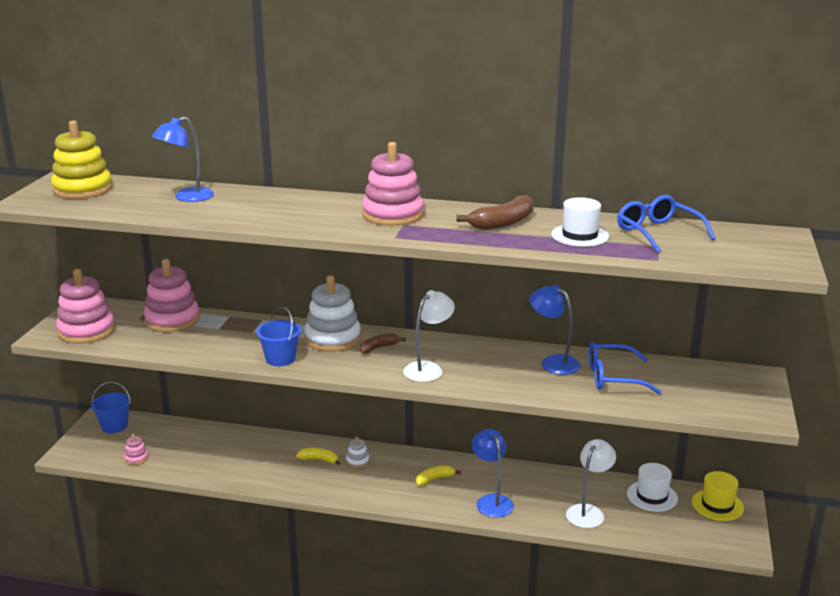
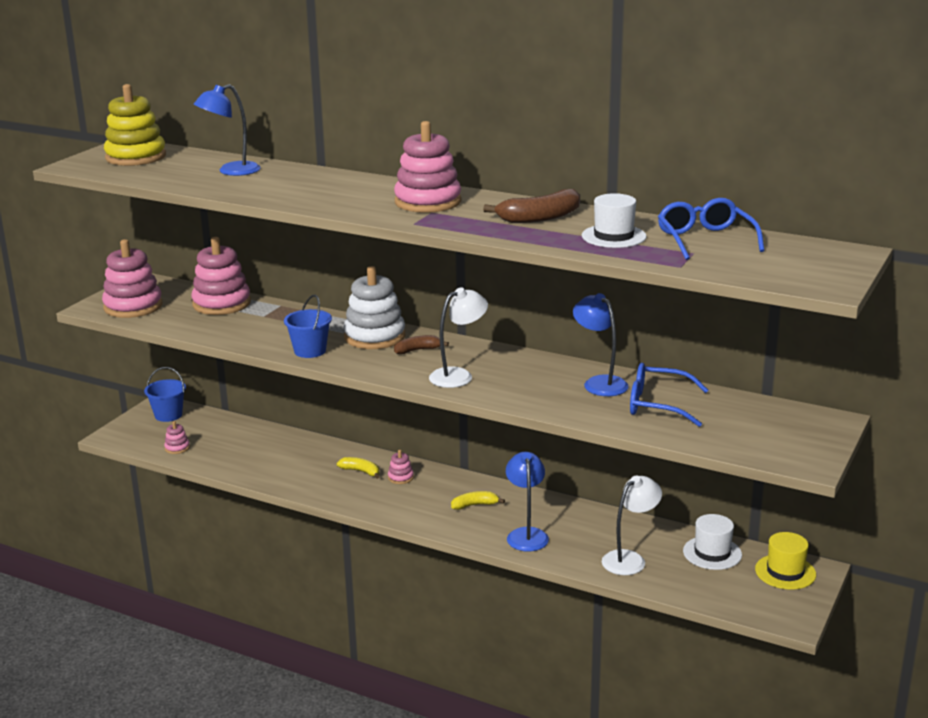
camera: 15 degrees right, 0 degrees up
(357, 461) = (400, 477): white stacking toy -> pink stacking toy

